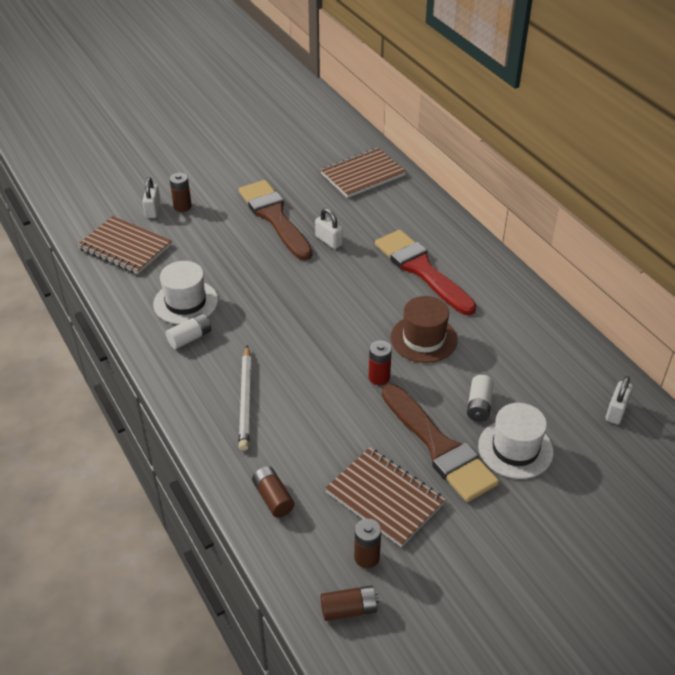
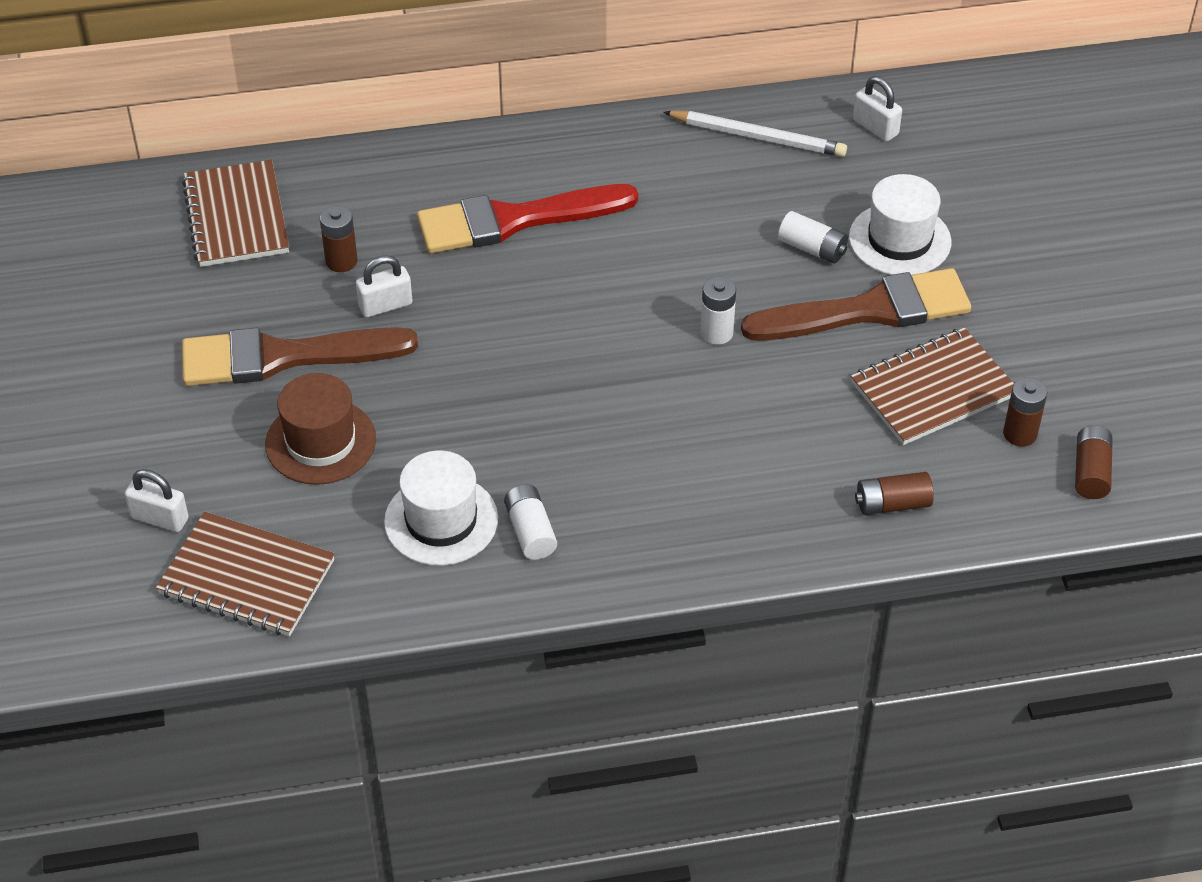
camera: 70 degrees left, 5 degrees up
(125, 247) = (247, 577): brown notebook -> brown notebook turned 60 degrees clockwise
(182, 206) = (176, 474): brown battery -> brown battery (341, 261)
(245, 400) = (696, 492): white pencil -> white pencil (757, 137)
(379, 377) = (716, 333): red battery -> white battery
(423, 339) = (662, 263): brown hat -> brown hat (320, 442)

